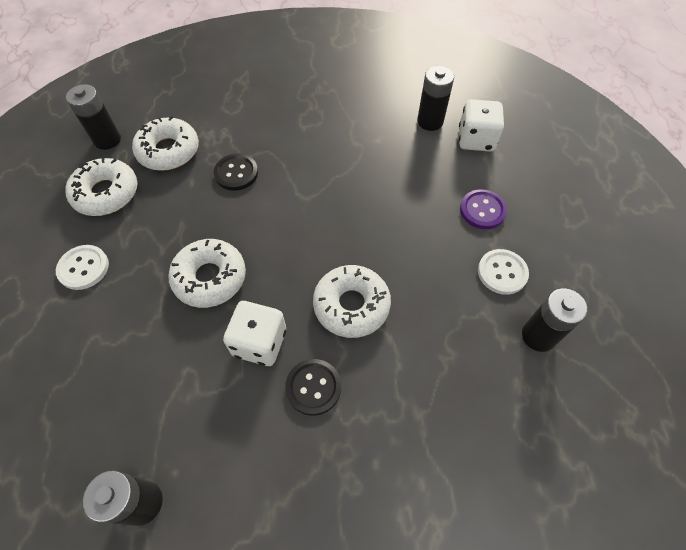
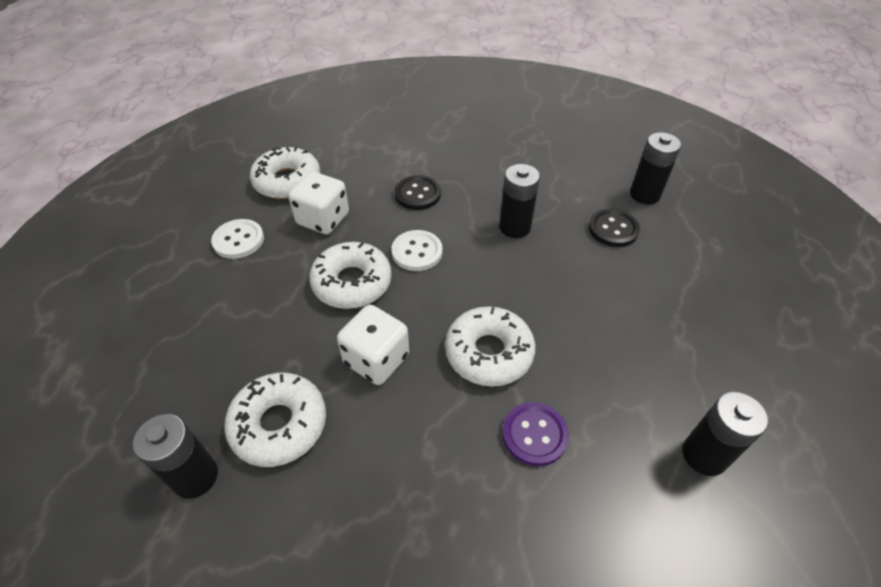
camera: 20 degrees right, 10 degrees down
(107, 140) = (308, 136): black battery -> black battery (514, 227)
(168, 151) = (360, 159): white donut -> white donut (279, 424)
(313, 387) = (415, 423): black button -> black button (613, 229)
(476, 139) = (693, 225): white dice -> white dice (323, 219)
(482, 210) = (677, 298): purple button -> purple button (534, 434)
(502, 272) = (680, 371): white button -> white button (417, 252)

